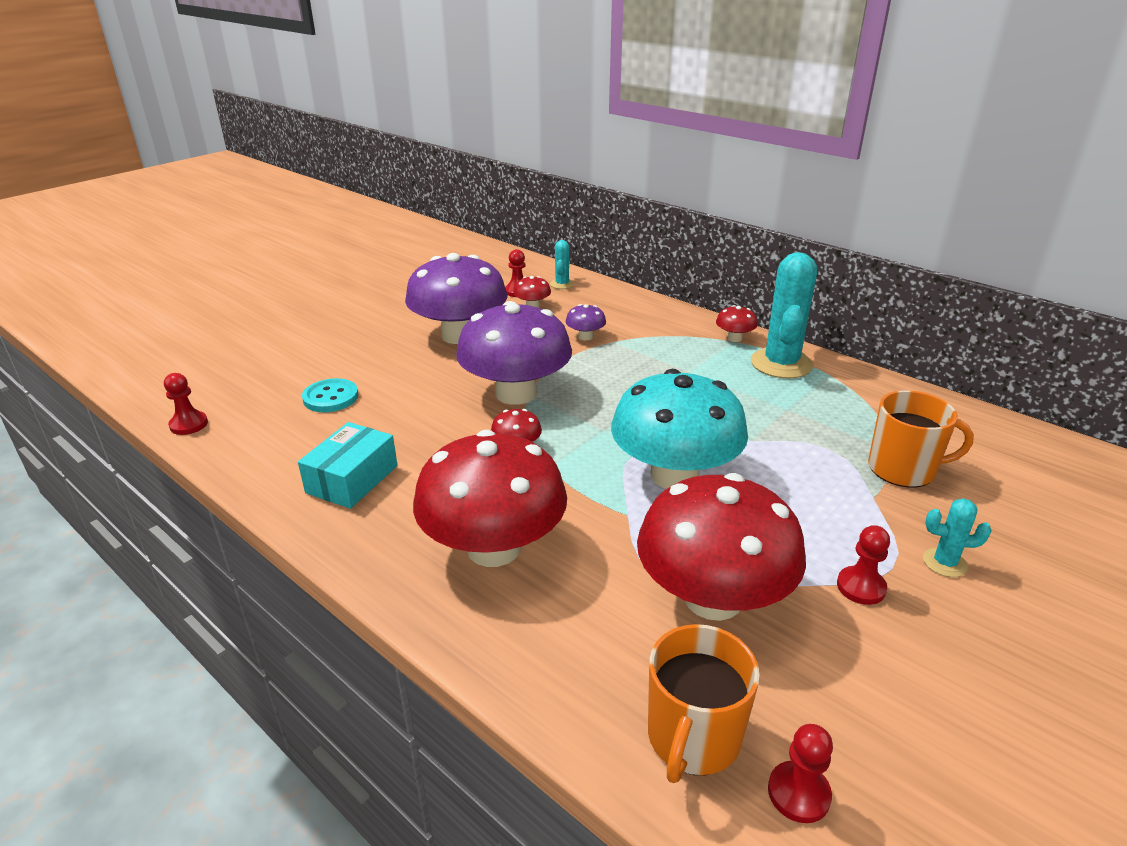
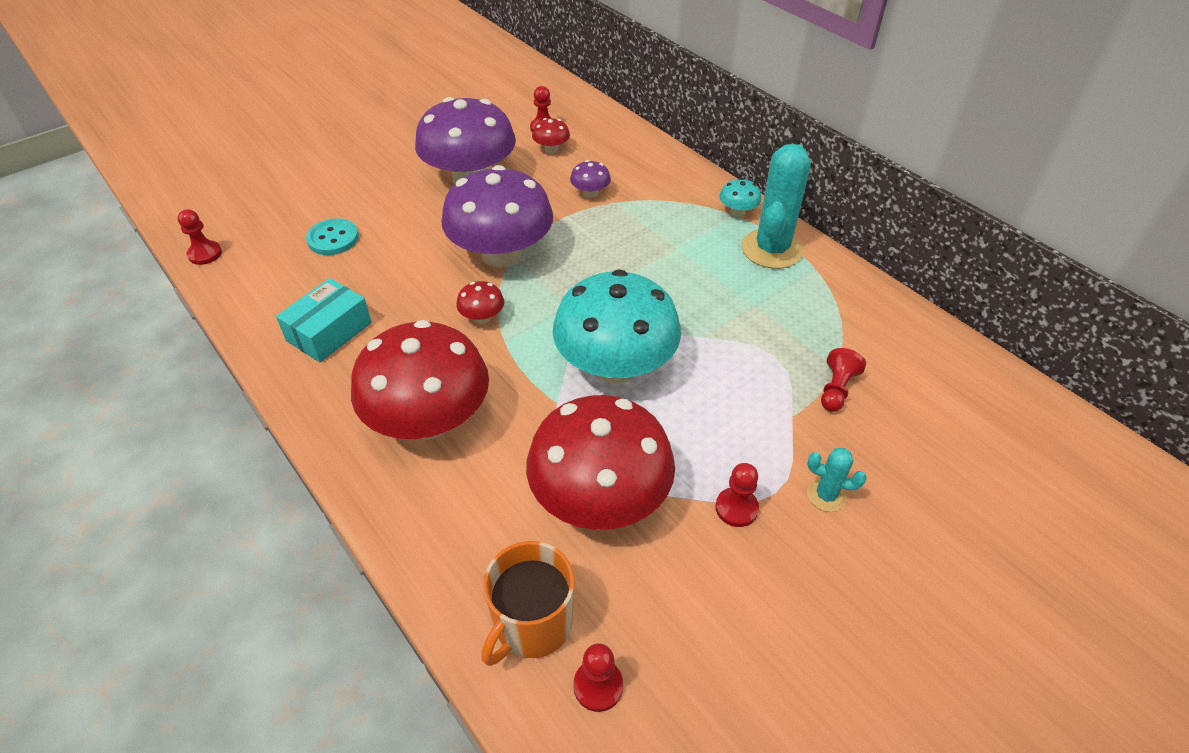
camera: 10 degrees right, 15 degrees up
(562, 284) = (590, 123): turquoise cactus -> none
(734, 338) = (738, 212): red mushroom -> turquoise mushroom
(903, 469) = (836, 389): orange mug -> red pawn

